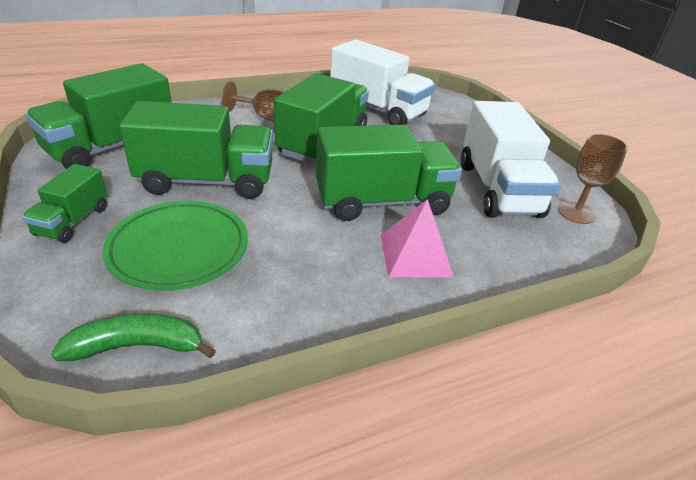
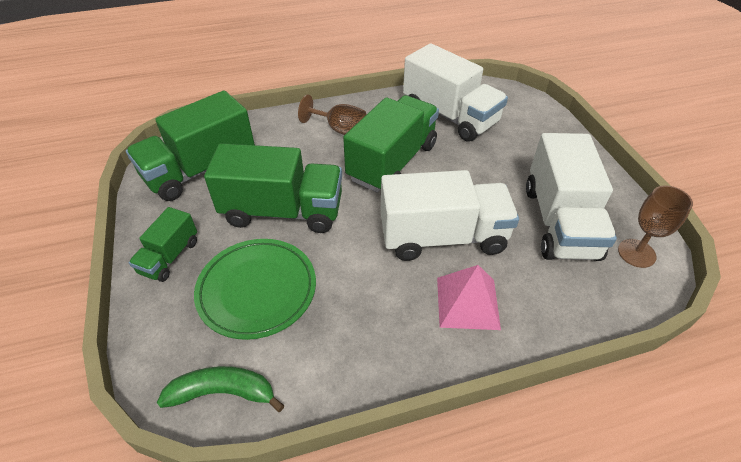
camera: 10 degrees right, 10 degrees up
(382, 202) = (442, 237): green truck -> white truck

